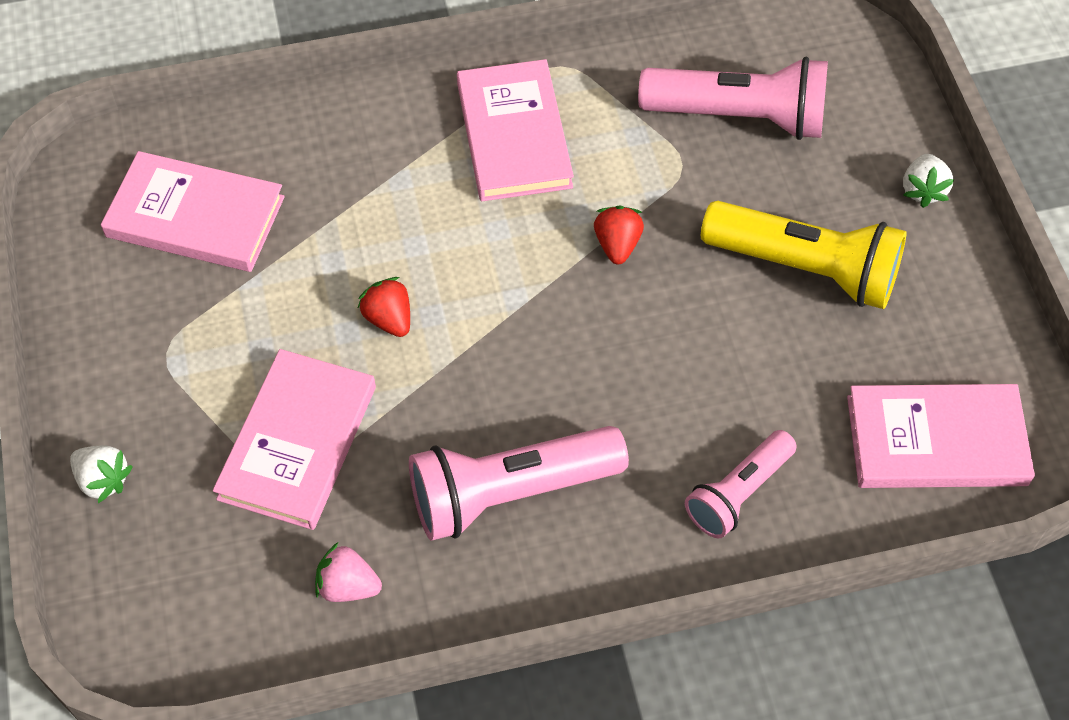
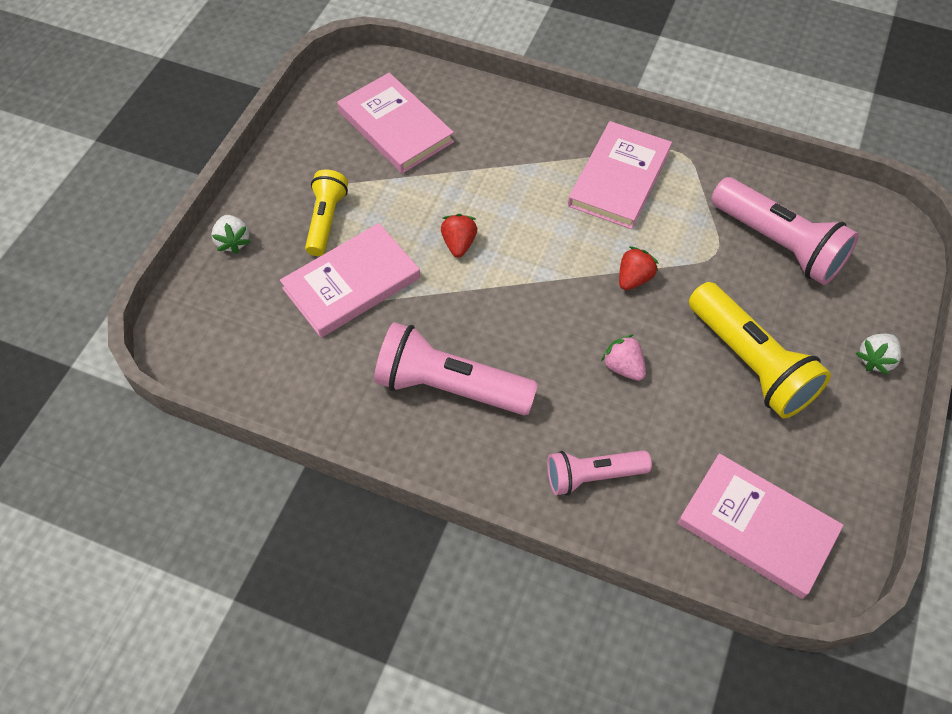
camera: 35 degrees right, 0 degrees up
(202, 384) = (326, 220): none -> yellow flashlight
(348, 586) = (314, 381): pink strawberry -> pink strawberry (623, 367)

